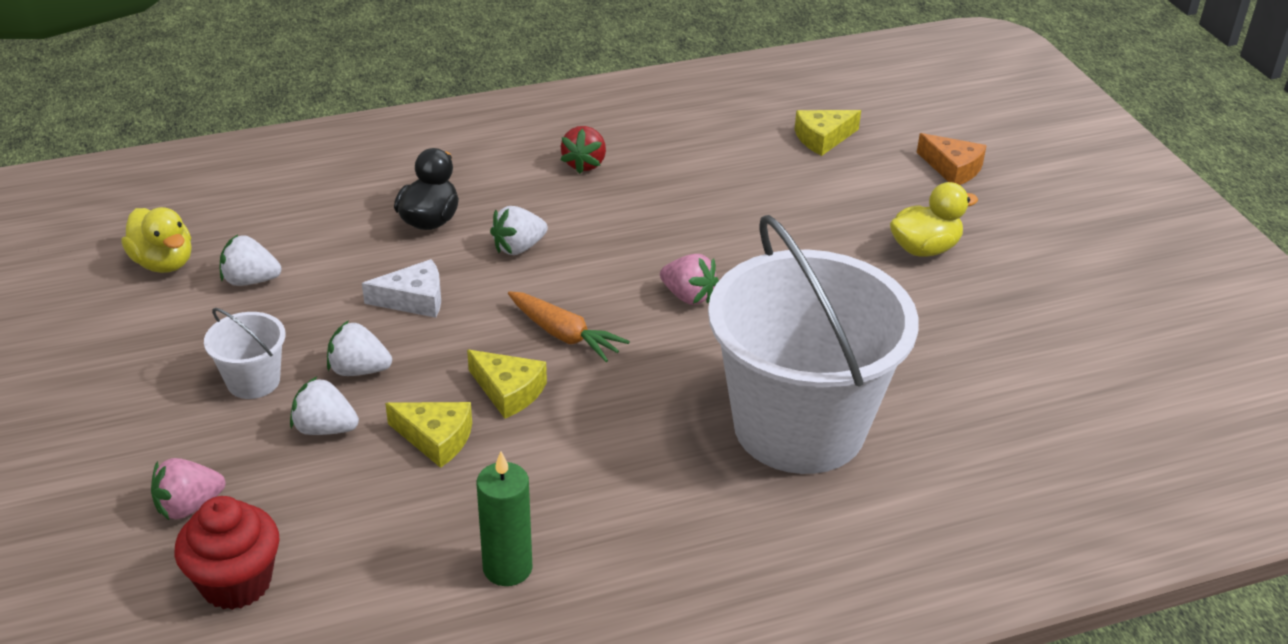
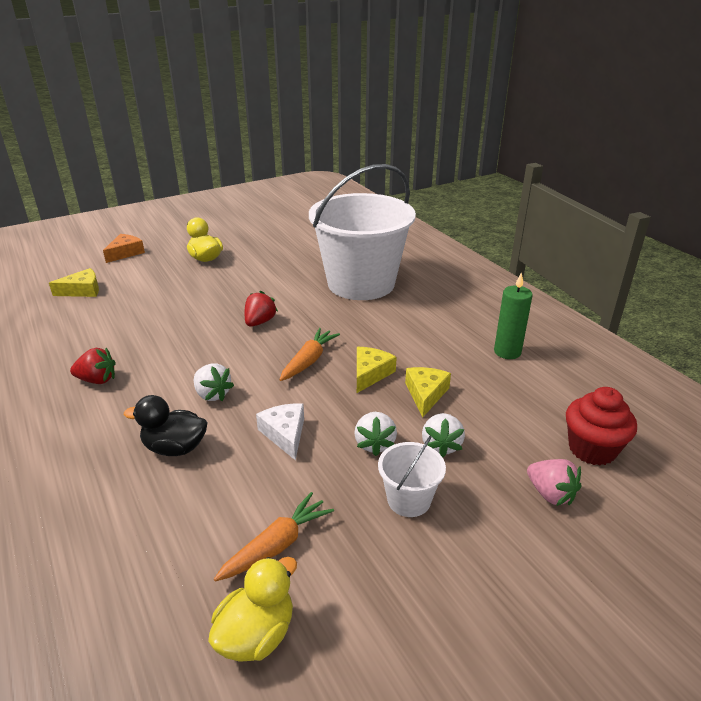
camera: 100 degrees left, 5 degrees down
(250, 280) = (276, 545): white strawberry -> orange carrot
(688, 296) = (259, 322): pink strawberry -> red strawberry
(823, 138) = (82, 290): yellow cheese -> yellow cheese turned 75 degrees counterclockwise

